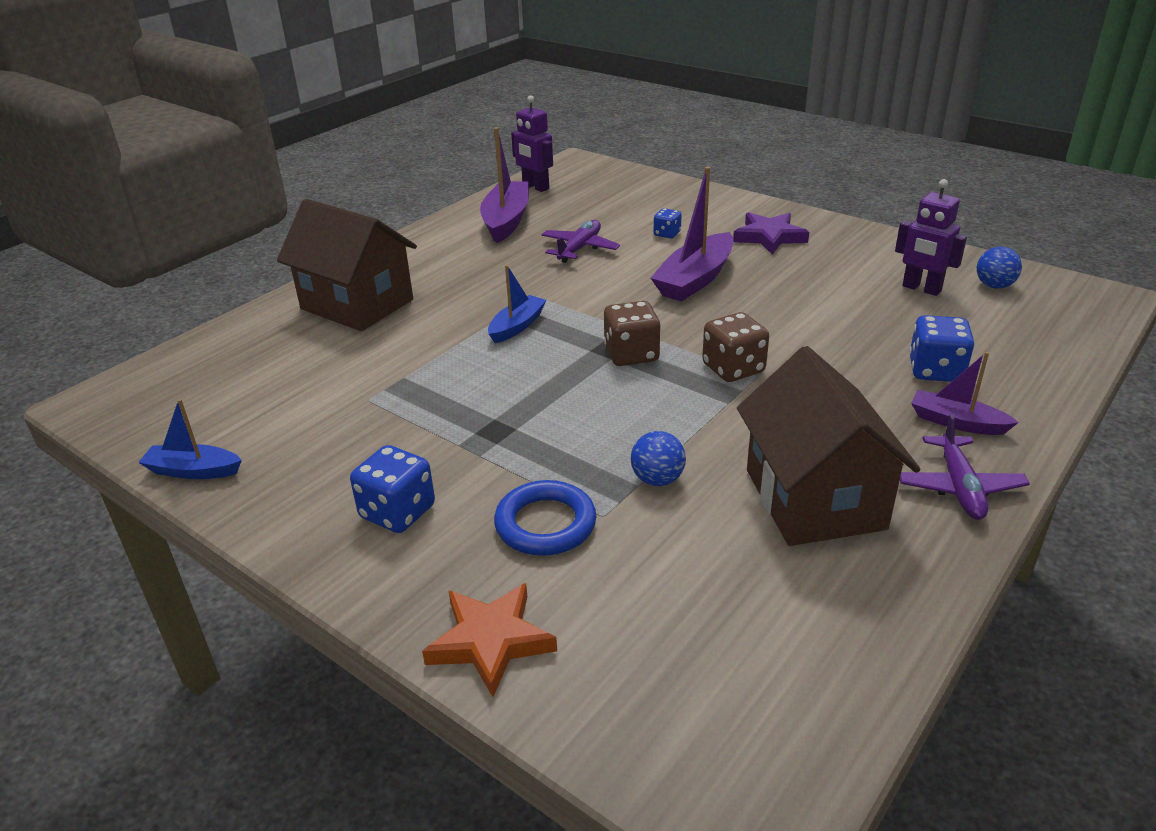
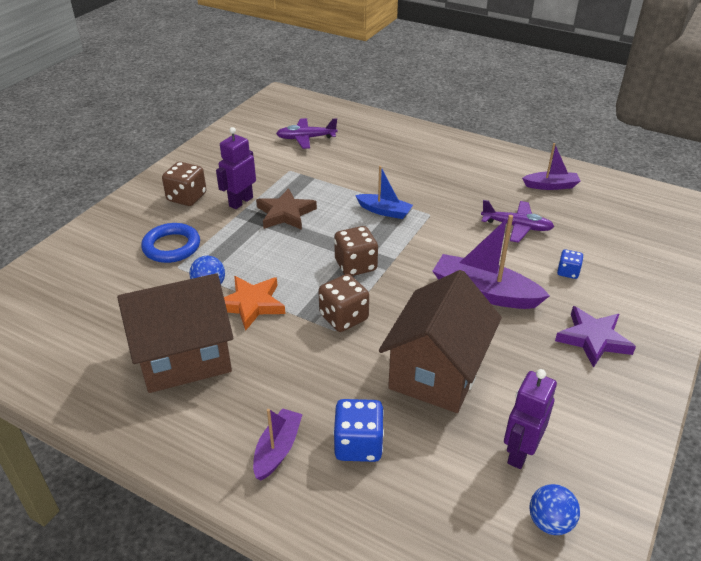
camera: 80 degrees right, 5 degrees up
(193, 471) = (224, 134): blue boat -> none
(357, 304) = (397, 147): brown house -> brown house (436, 372)
(397, 512) = (187, 197): blue dice -> brown dice
(490, 641) = (88, 239): orange star -> orange star (251, 304)
(491, 406) = (285, 213): none -> brown star
(506, 221) = (551, 186): purple boat -> purple boat, size x0.60
(535, 187) = (626, 192): purple robot -> purple robot (240, 202)
(959, 487) = (192, 439): purple plane -> purple plane (306, 138)

